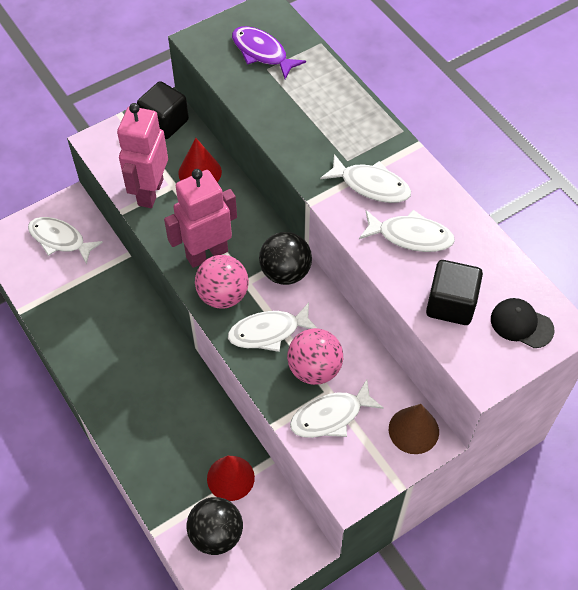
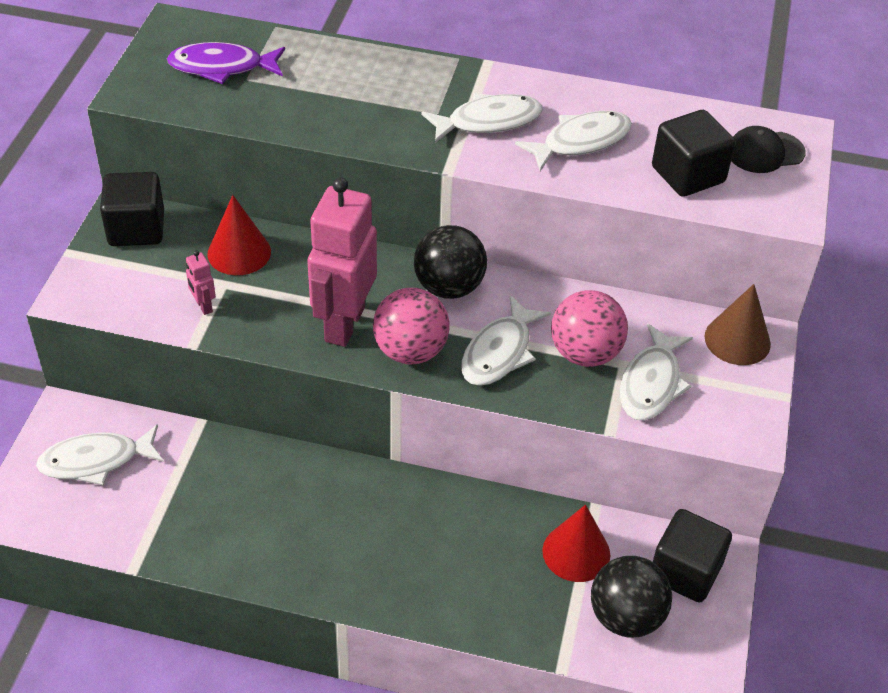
camera: 45 degrees left, 10 degrees down
(150, 192) = (203, 306): pink robot -> pink robot, size x0.40
(275, 538) = (685, 571): none -> black cube

